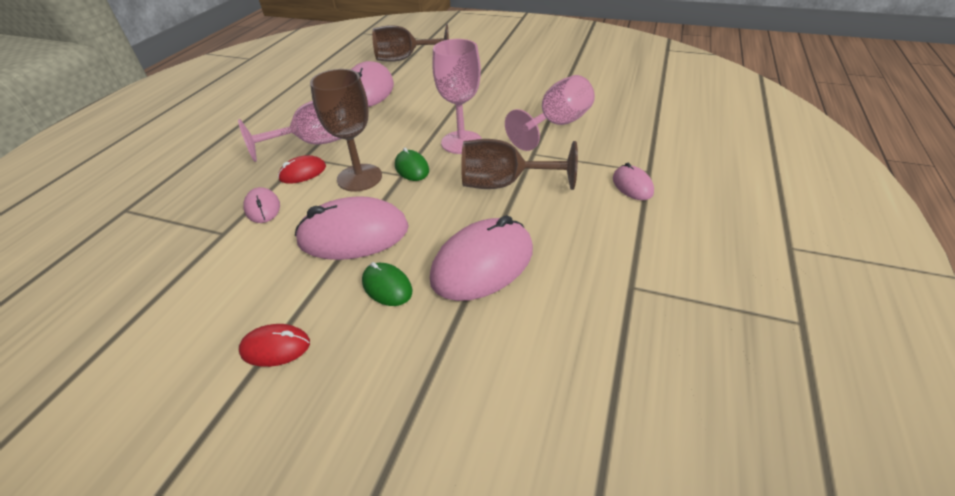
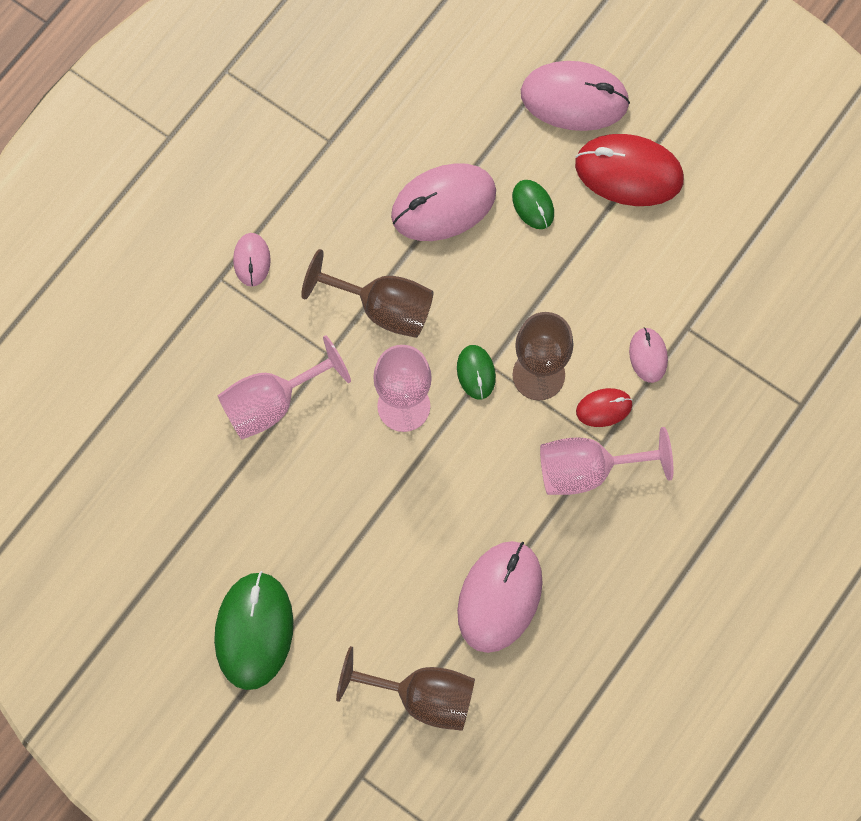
camera: 165 degrees left, 30 degrees up
(275, 347) = (628, 172): red mouse -> red mouse, size x1.98
(353, 234) = (555, 281): pink mouse -> pink mouse (574, 98)
(507, 58) = (254, 631): none -> green mouse

